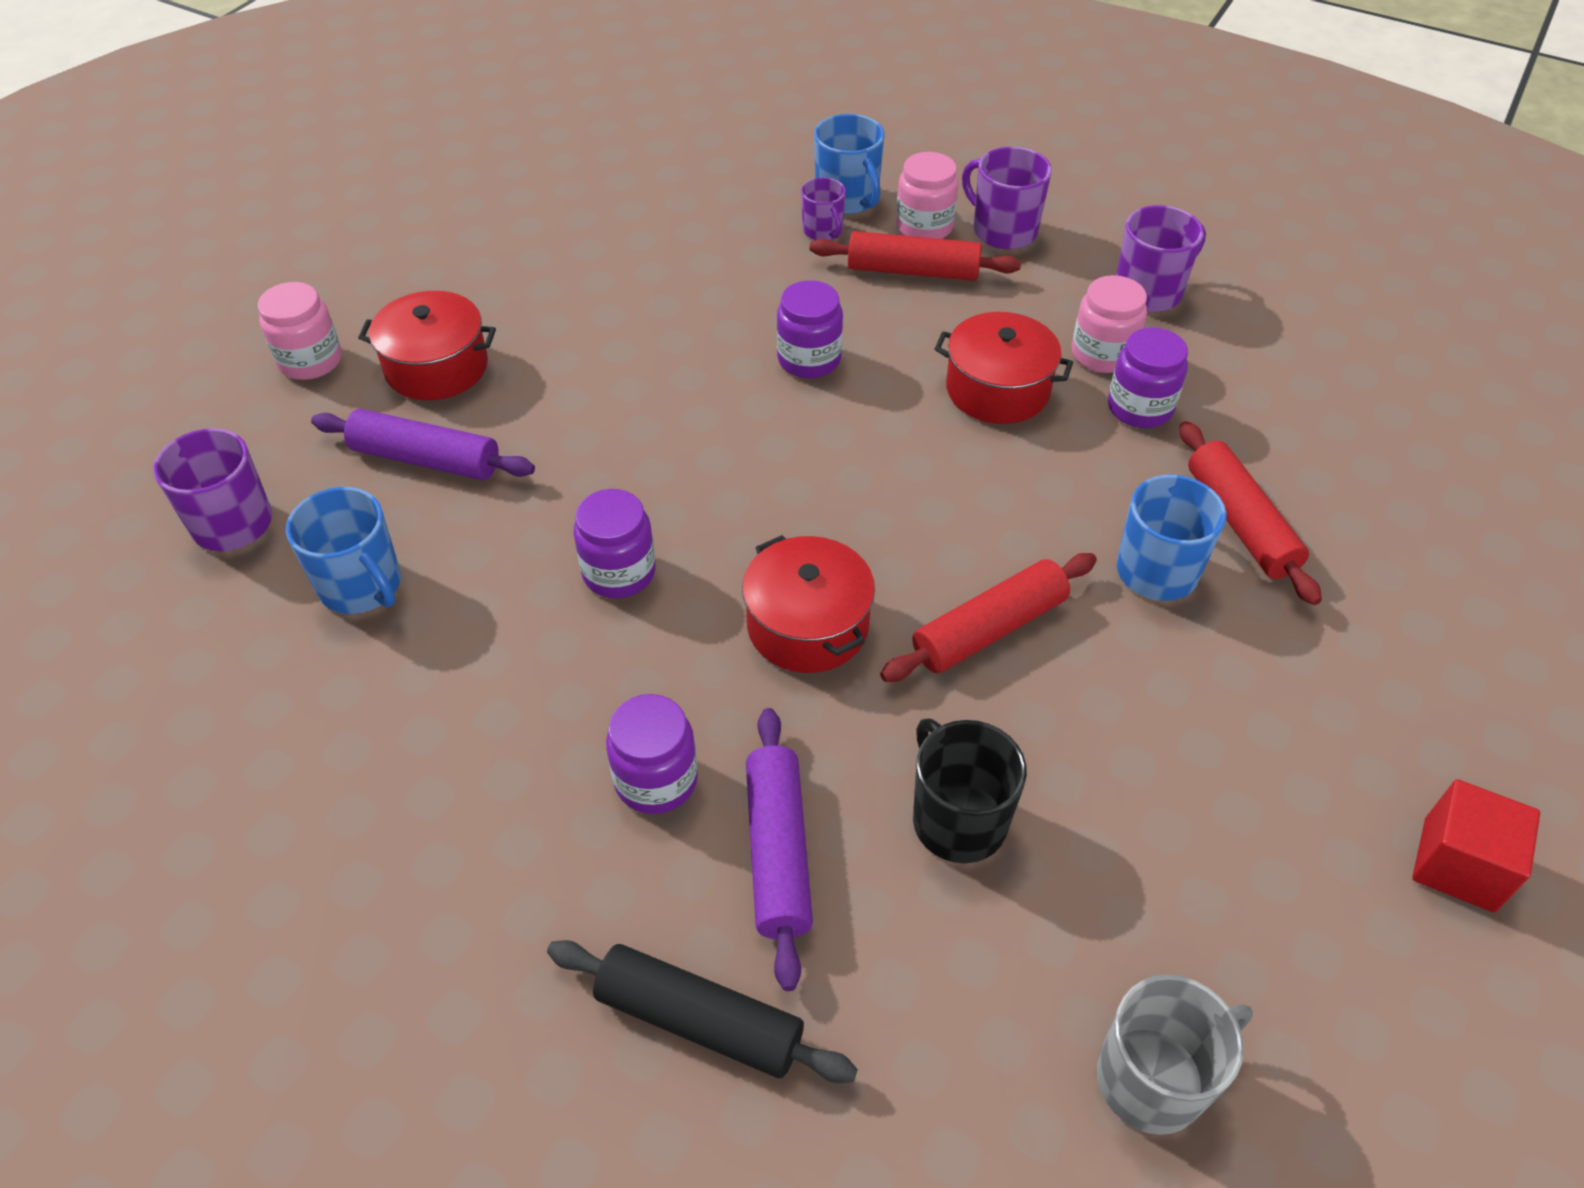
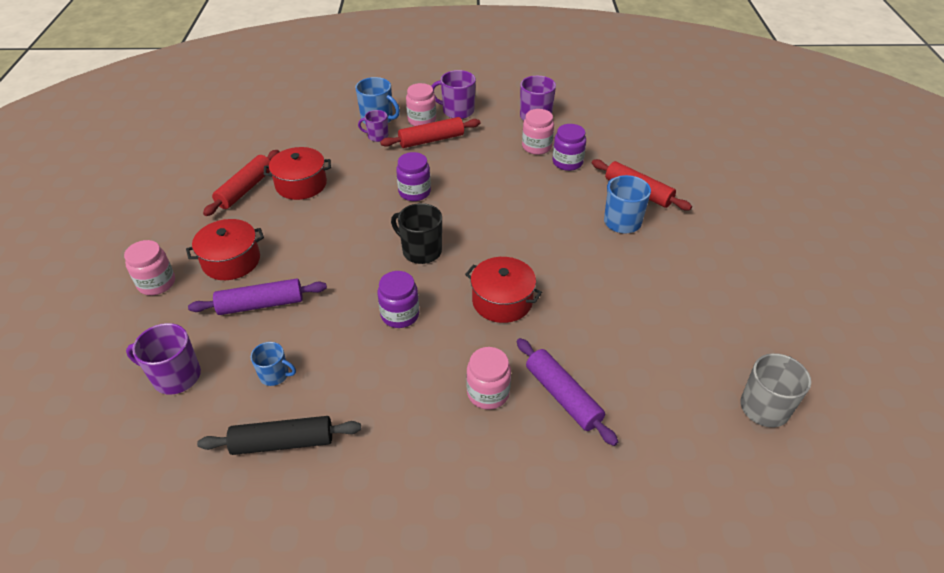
camera: 30 degrees left, 5 degrees down
(362, 586) = (275, 375): blue mug -> blue mug, size x0.63
(656, 780) = (488, 393): purple jar -> pink jar
(699, 1020) = (585, 479): black rolling pin -> black rolling pin (283, 442)
(823, 231) = (377, 136): purple mug -> purple mug turned 150 degrees clockwise
(957, 820) = (622, 349): black mug -> black mug (421, 251)
(989, 629) = (577, 271): red rolling pin -> red rolling pin (245, 189)
(997, 389) = (505, 175): red pot -> red pot (301, 184)
(1458, 864) = (802, 281): red cube -> none

